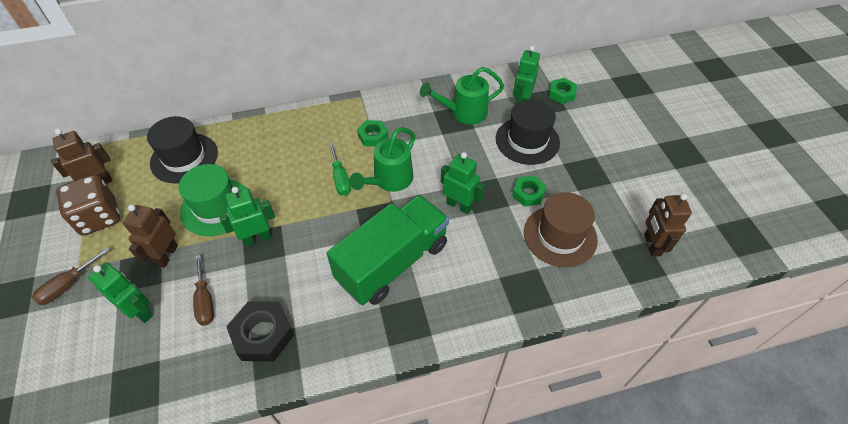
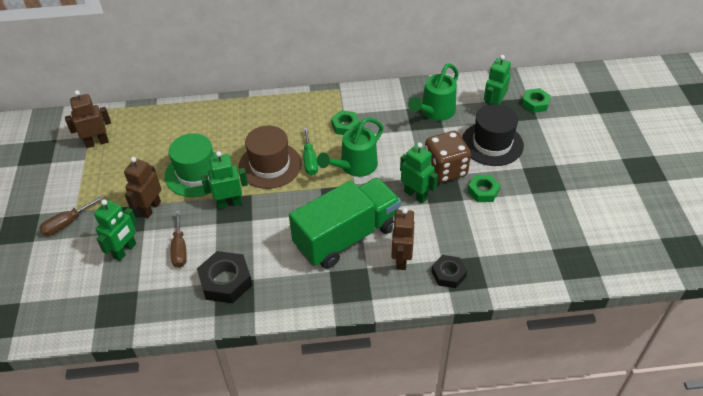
camera: 10 degrees right, 5 degrees down
(99, 217) = (96, 171): brown dice -> brown dice (445, 170)
(140, 311) = (125, 251): green robot -> green robot turned 75 degrees clockwise
(184, 158) = (172, 128): black hat -> none
(463, 112) = (434, 112): green watering can -> green watering can turned 45 degrees counterclockwise
(509, 293) = (448, 274): none -> black nut
(560, 236) = (506, 231): brown hat -> brown hat (270, 165)
(651, 245) = (592, 248): brown robot -> brown robot (401, 259)

